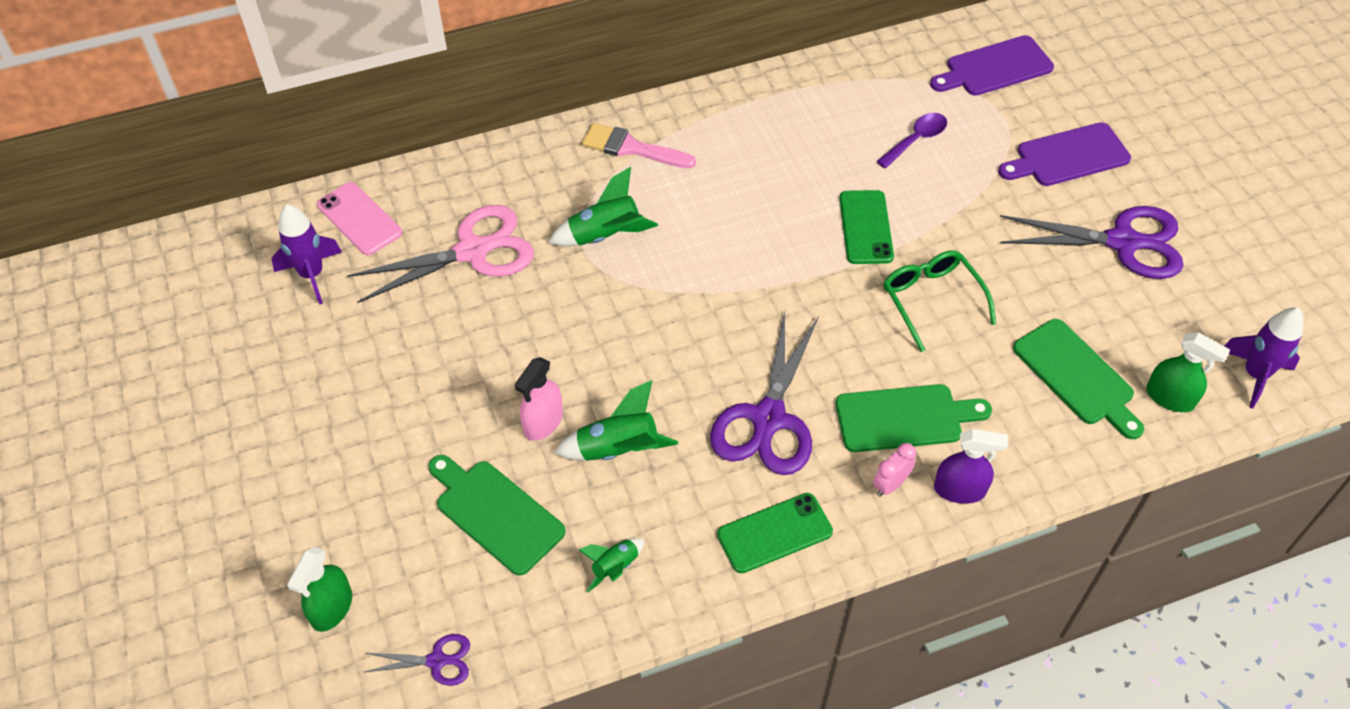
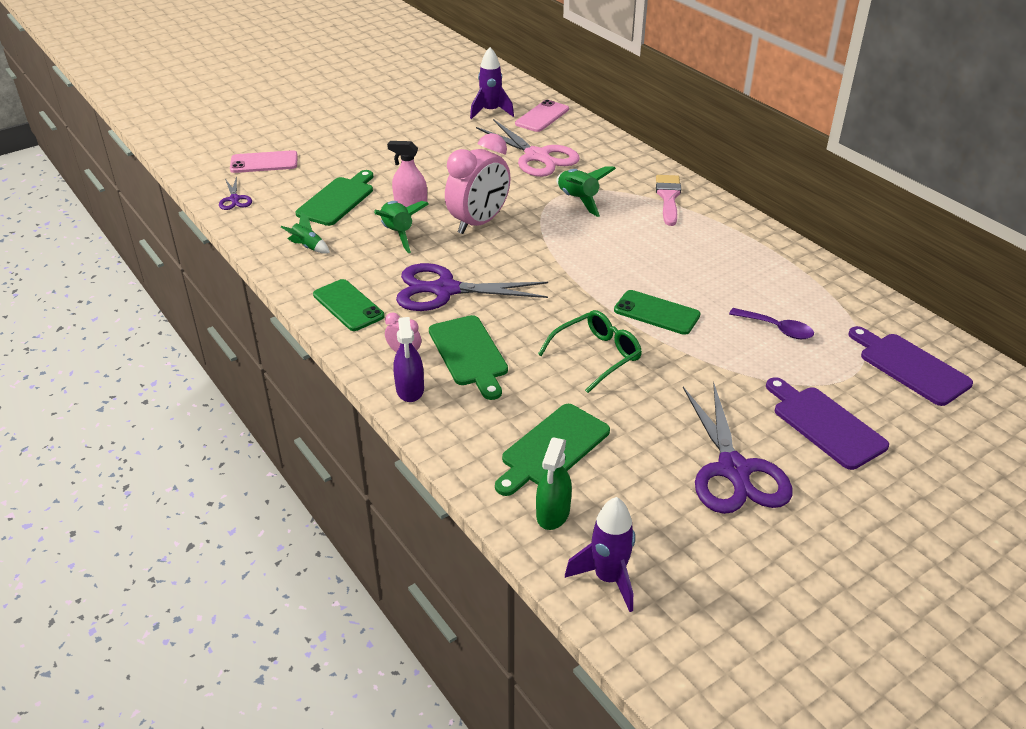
camera: 75 degrees right, 15 degrees down
(332, 608) = (264, 162): green spray bottle -> pink phone
(622, 352) = (479, 223): none -> pink clock
(866, 227) = (656, 313): green phone -> green phone turned 45 degrees clockwise

